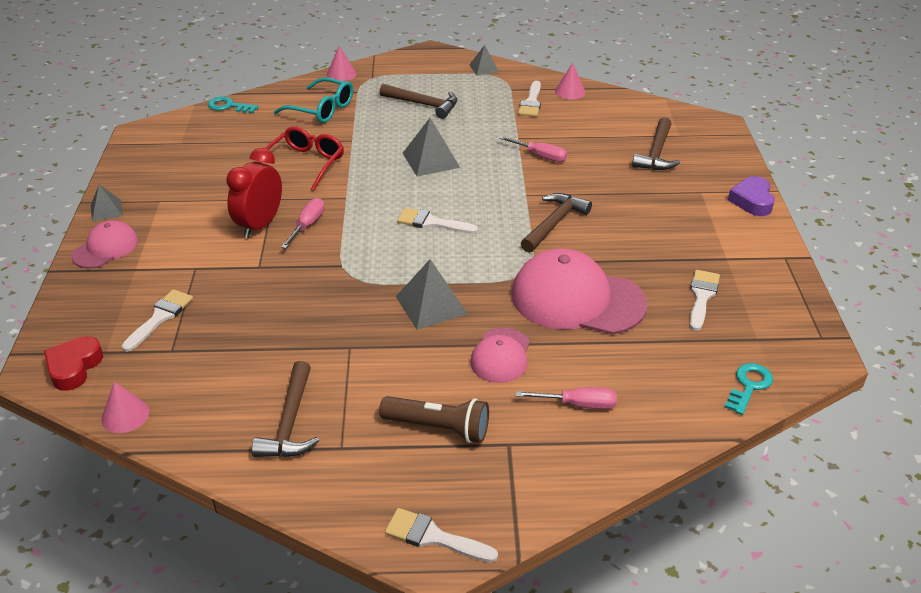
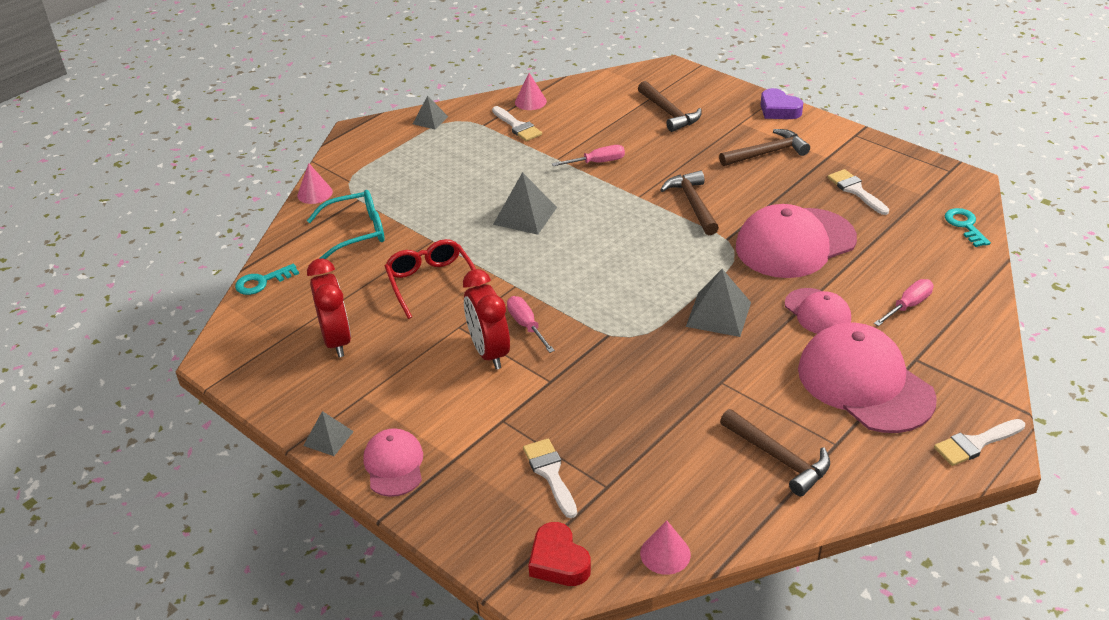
camera: 45 degrees left, 0 degrees up
(203, 162) = (337, 340): none -> red clock
(423, 104) = (436, 177): brown hammer -> brown hammer (767, 153)
(431, 223) = (613, 260): white brush -> none
(438, 428) = (865, 383): brown flashlight -> pink cap

